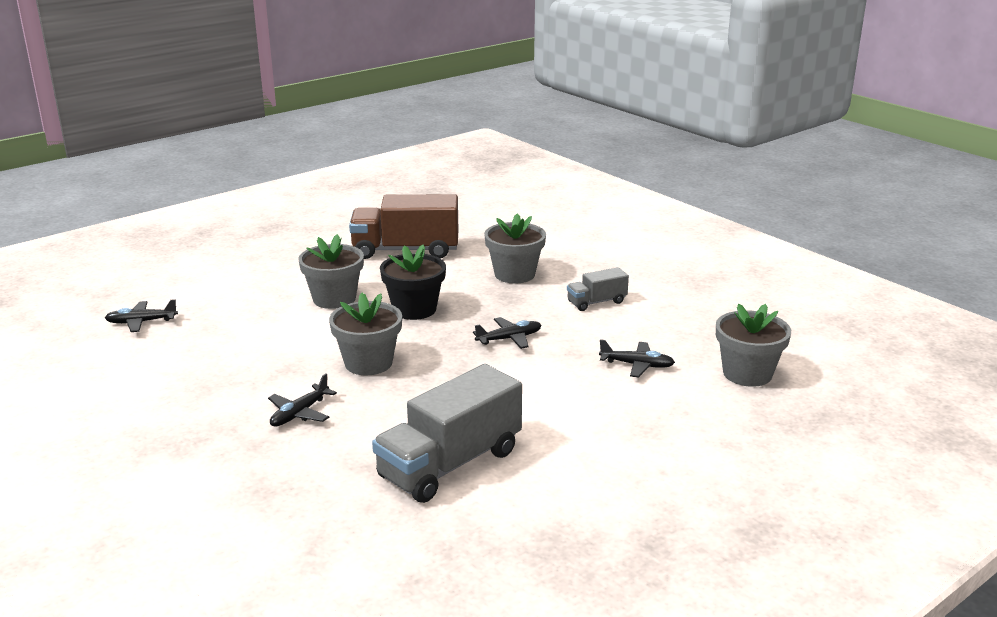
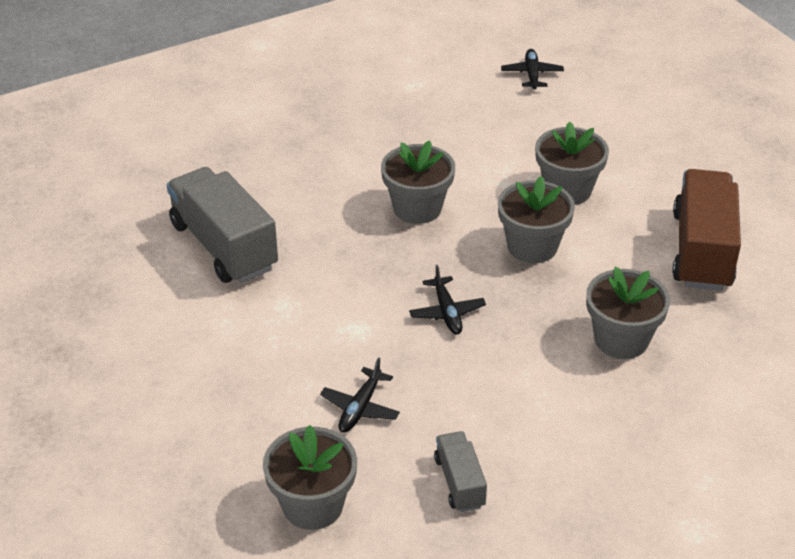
camera: 100 degrees right, 15 degrees up
(299, 413) = (336, 165): black plane -> none
(414, 309) = (532, 246): black flower pot -> grey flower pot
(596, 302) = (529, 404): grey truck -> grey truck (459, 482)

